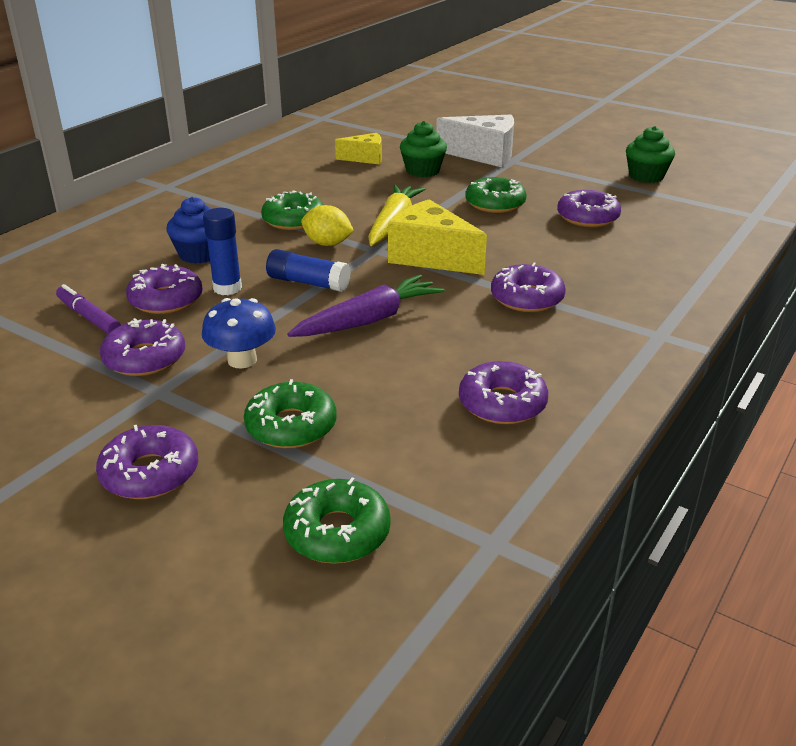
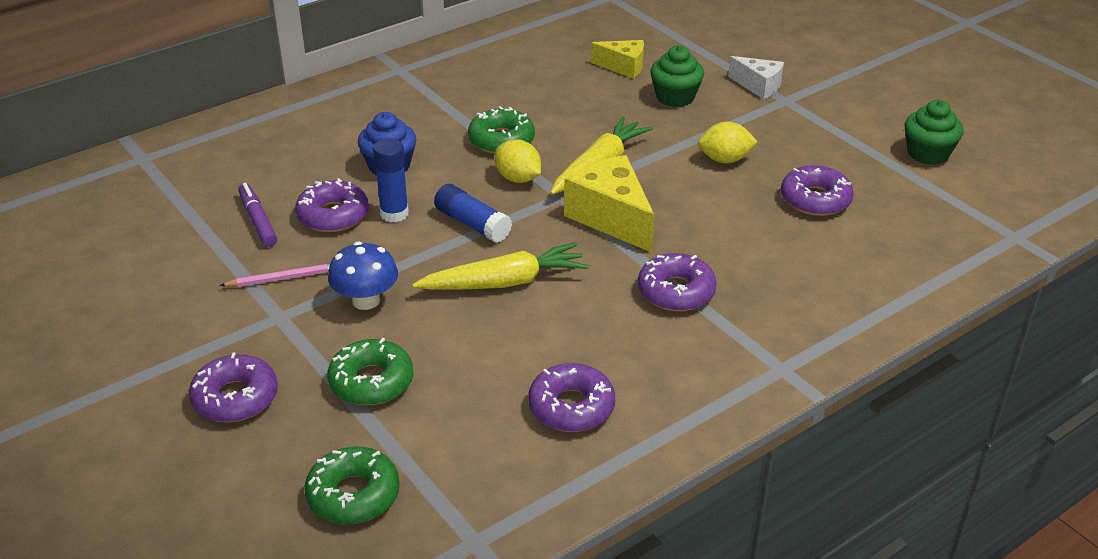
camera: 20 degrees right, 5 degrees up
(145, 358) = (284, 278): purple donut -> pink pencil
(369, 320) = (504, 282): purple carrot -> yellow carrot
(484, 155) = (758, 86): white cheese -> white cheese, size x0.60
(495, 203) = (725, 159): green donut -> yellow lemon

